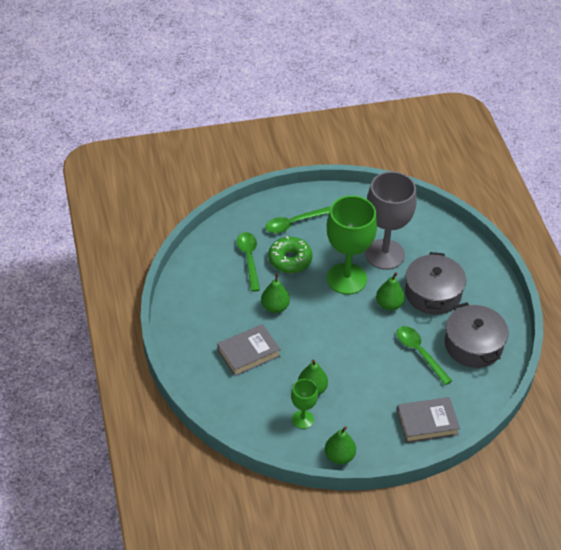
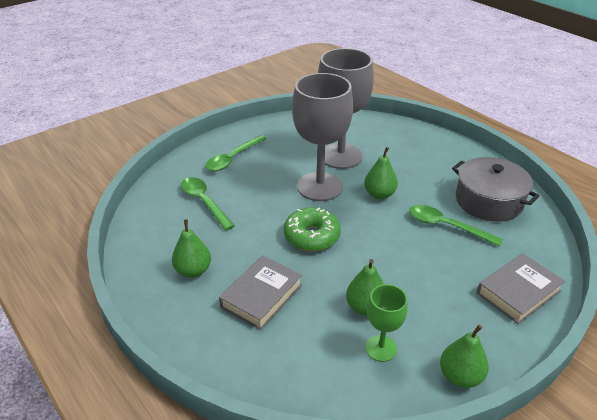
camera: 25 degrees left, 10 degrees down
(275, 307) = (262, 237): green pear -> green pear (193, 270)
(290, 260) = (249, 189): green donut -> green donut (312, 236)
(346, 279) = (320, 187): green goblet -> grey goblet
(433, 293) = (412, 172): grey pot -> none

